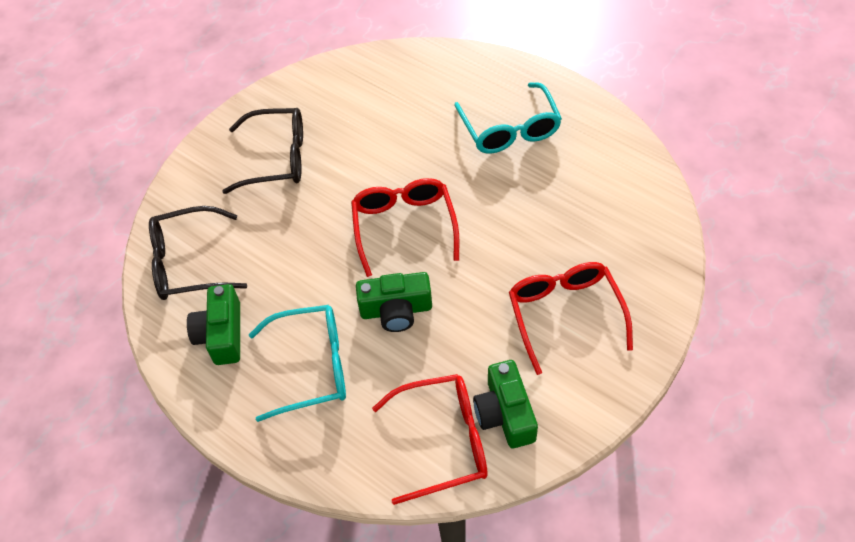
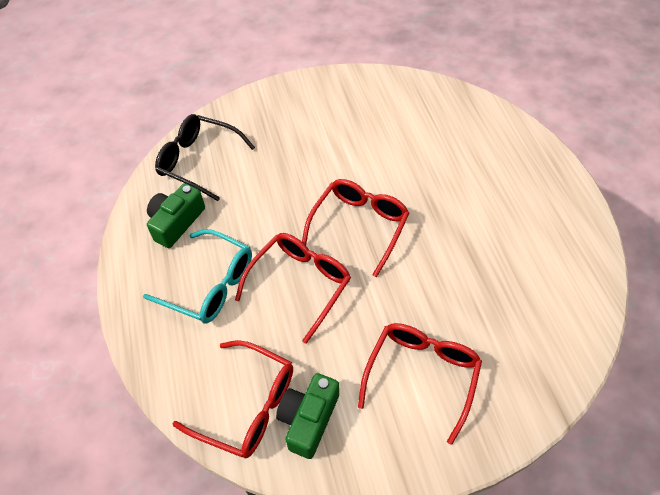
camera: 35 degrees right, 0 degrees up
(277, 158) = (316, 124): black glasses -> none
(396, 310) = (300, 284): green camera -> red glasses
(510, 129) = (503, 201): turquoise glasses -> none

